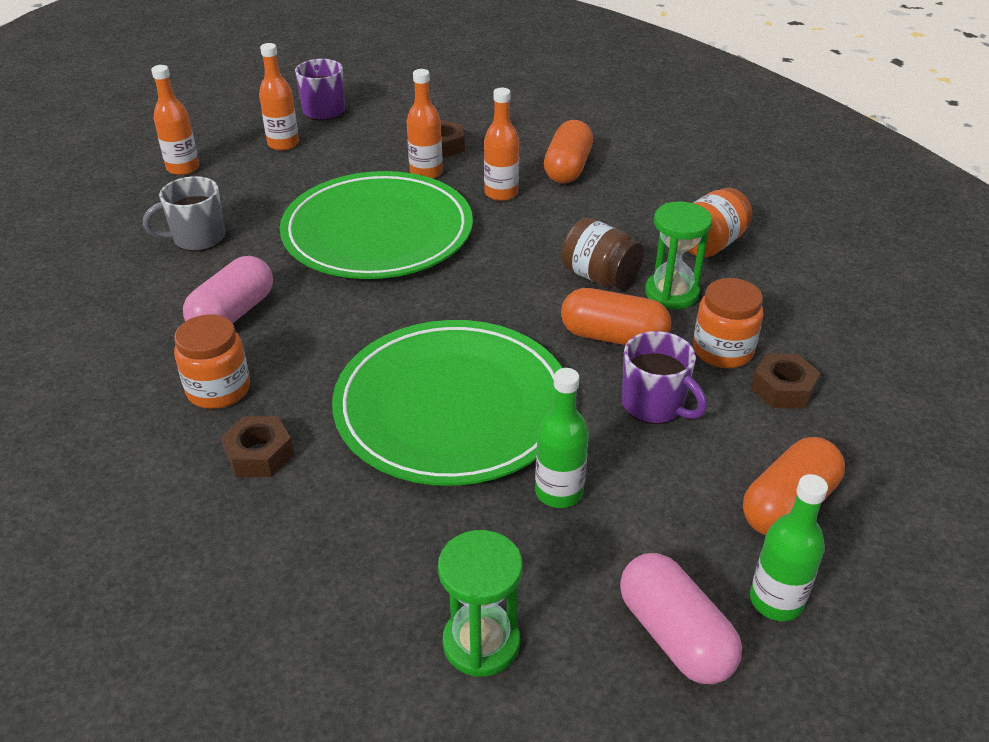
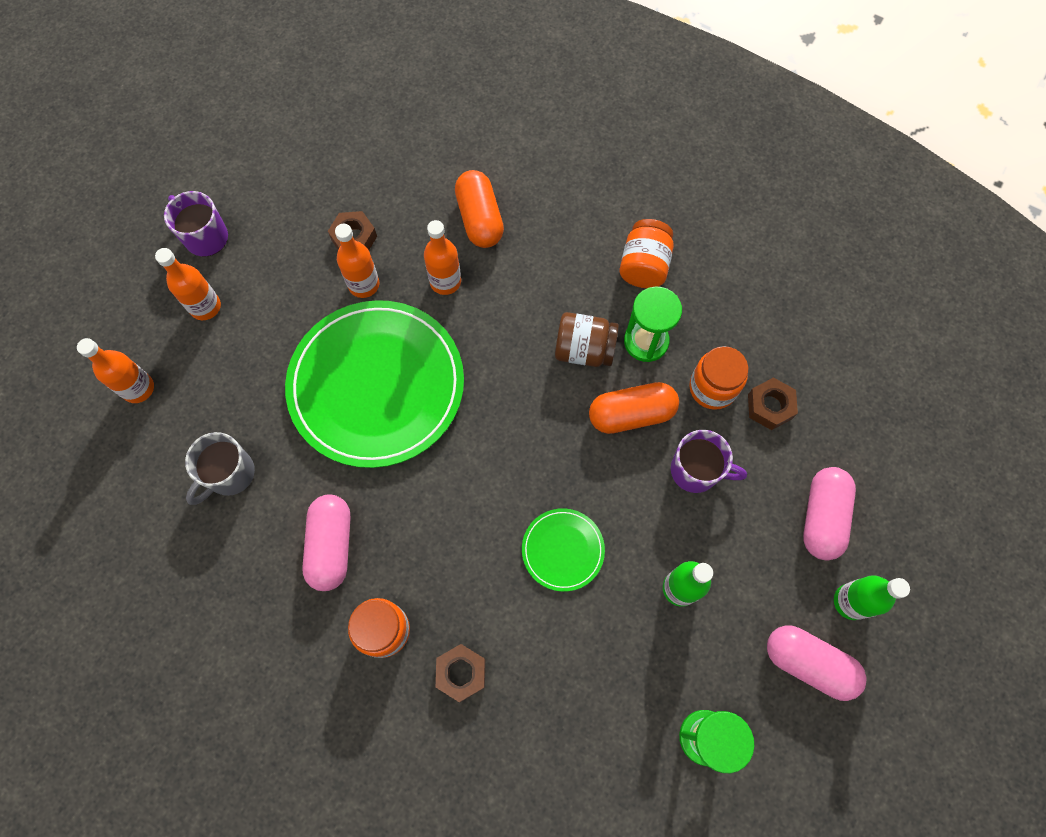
camera: 30 degrees left, 30 degrees up
(452, 406) = (563, 550): green plate -> green plate, size x0.44
(788, 505) = (822, 517): orange capsule -> pink capsule

